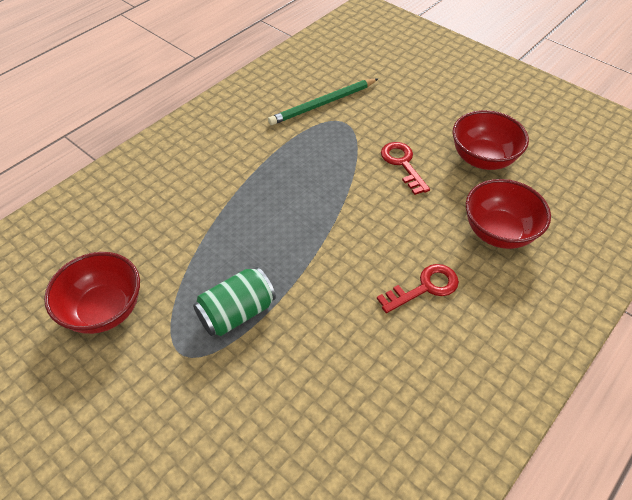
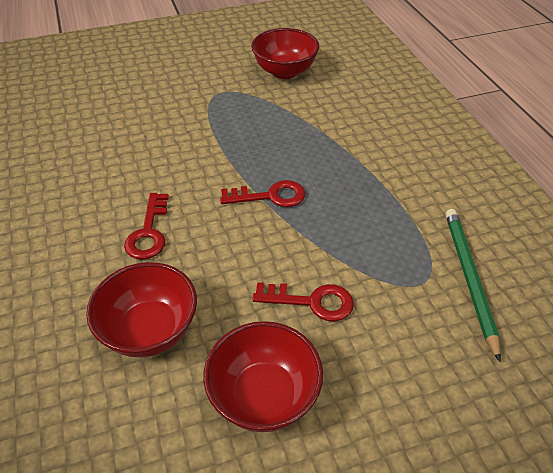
camera: 120 degrees right, 5 degrees down
(237, 313) = (228, 123): green can -> none
(321, 228) = (270, 196): none -> red key

